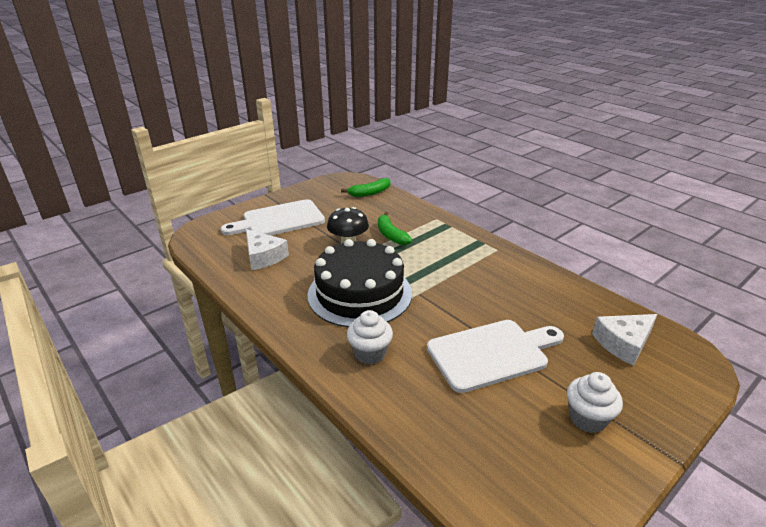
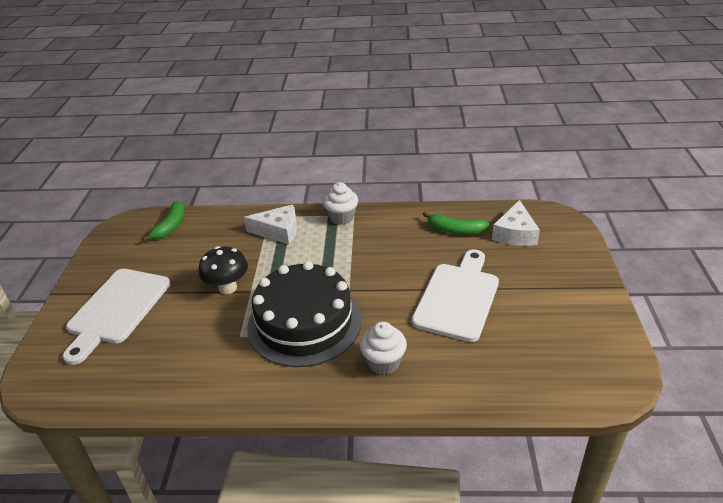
camera: 45 degrees left, 5 degrees up
(263, 257) = (162, 355): white cheese -> white cheese (278, 231)
(391, 235) = (253, 255): green banana -> green banana (455, 230)
(587, 418) = (558, 297): white cupcake -> white cupcake (341, 217)

